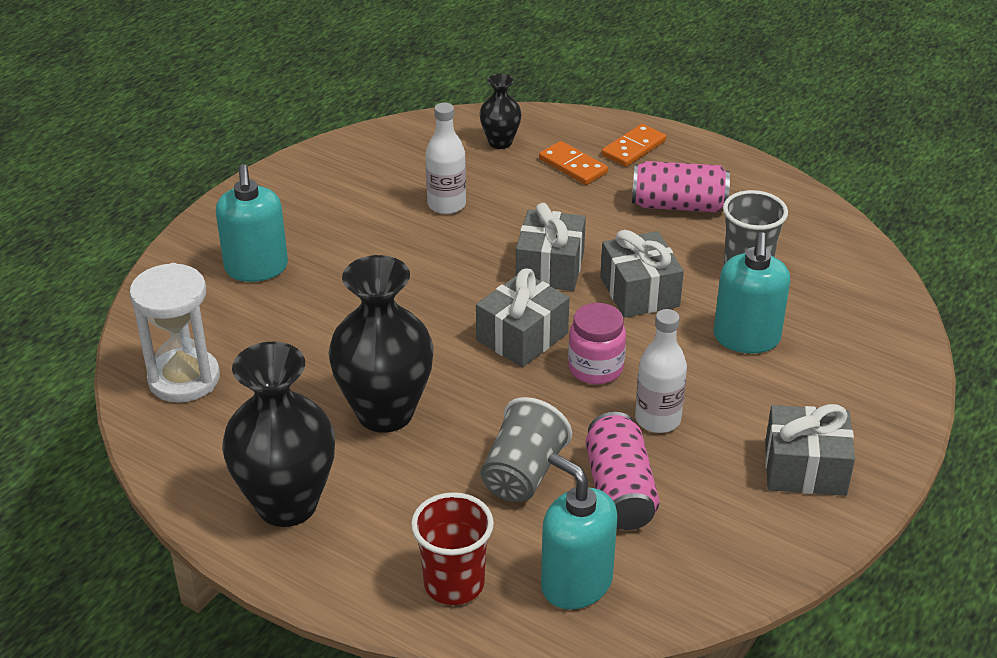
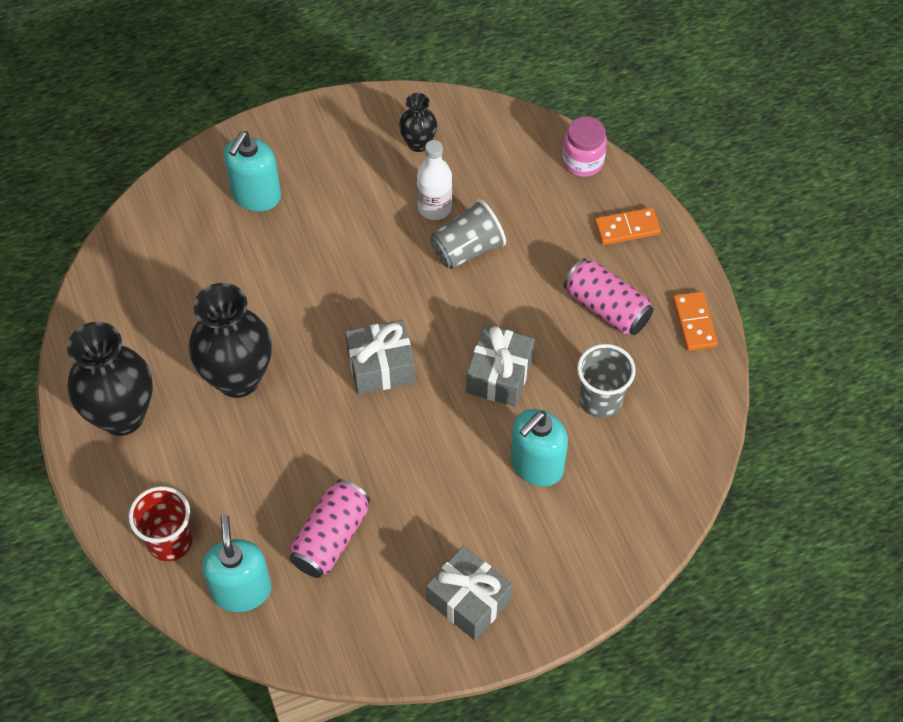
camera: 35 degrees right, 20 degrees up
(184, 379) = (137, 271): white hourglass -> none
(500, 142) = (529, 164): black vase -> black vase (418, 143)
(523, 474) = (282, 484): grey cup -> grey cup (467, 249)
(550, 267) = (456, 313): grey gift -> none
(573, 166) = (562, 220): orange domino -> orange domino (694, 323)
(595, 368) = (406, 426): pink jar -> pink jar (583, 161)
(657, 419) = (408, 496): white bottle -> none

